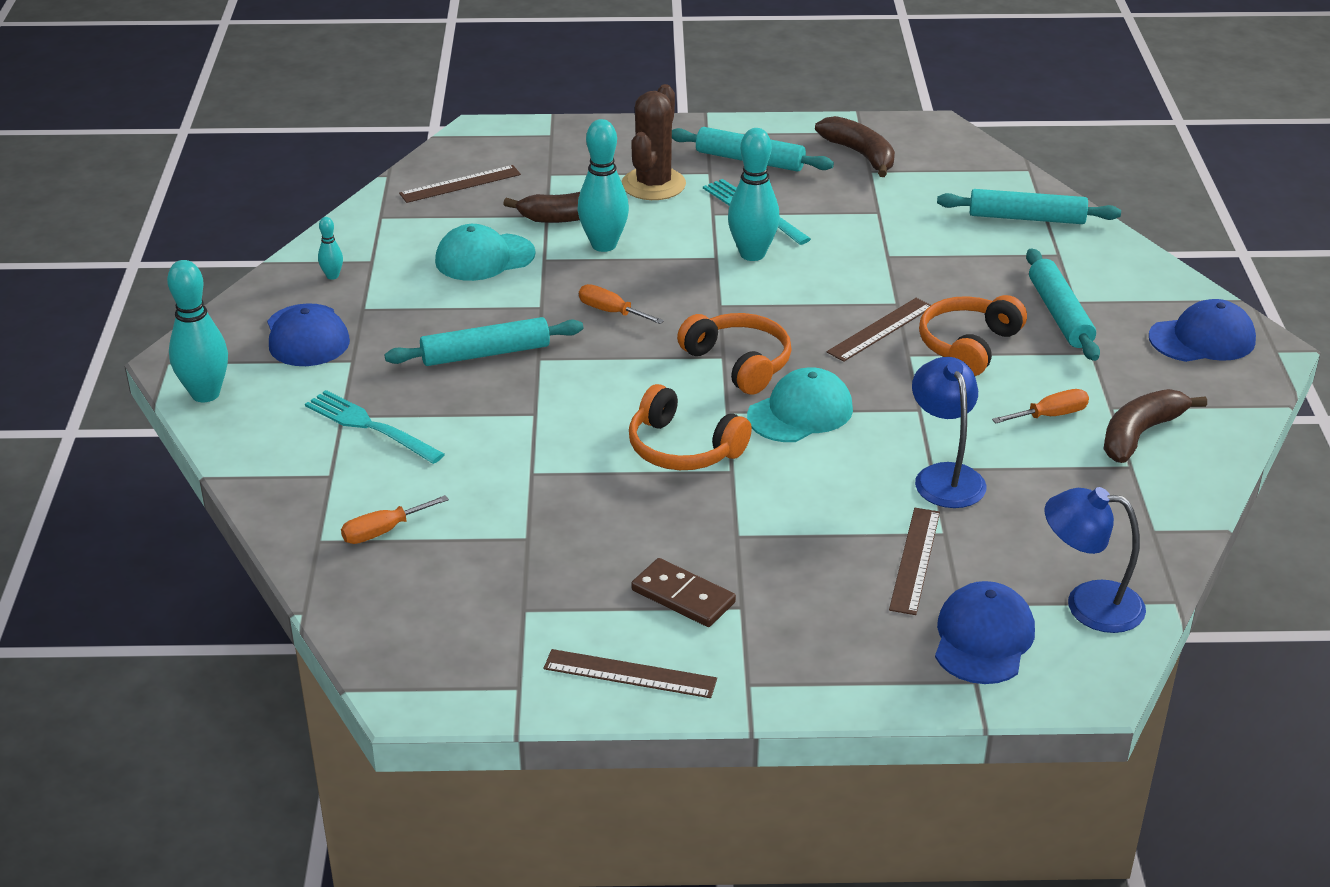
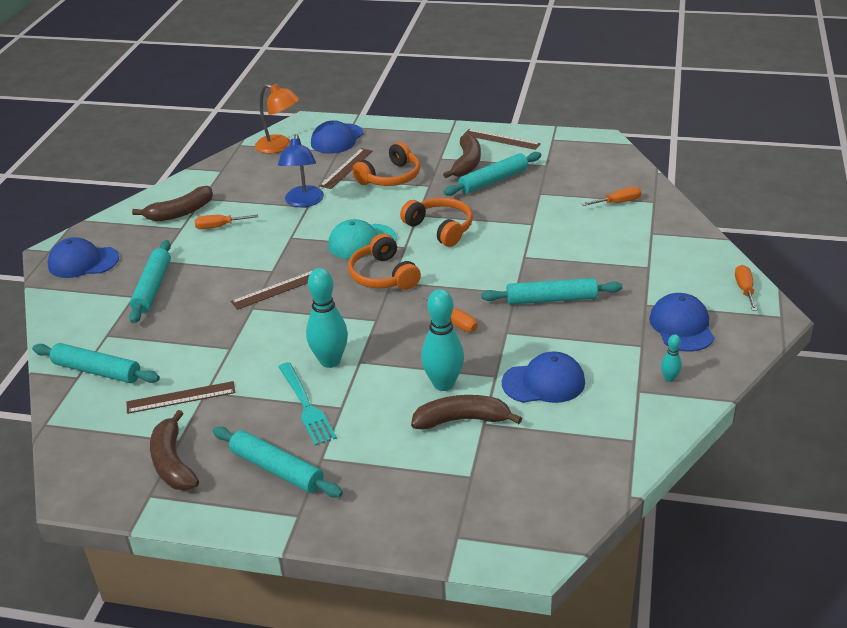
camera: 165 degrees left, 0 degrees up
(205, 394) = (744, 290): turquoise bowling pin -> orange screwdriver
(370, 426) = (629, 258): turquoise fork -> none
(460, 184) = (558, 473): brown ruler -> brown ruler (181, 397)
(484, 258) = (543, 382): turquoise cap -> blue cap
(619, 558) = (493, 181): none -> turquoise rolling pin
(653, 184) = (378, 448): brown cactus -> none
(683, 596) = (466, 163): brown domino -> brown banana
(968, 346) = (230, 272): orange headphones -> orange headphones (390, 177)
(1088, 604) = (280, 146): blue lamp -> orange lamp

